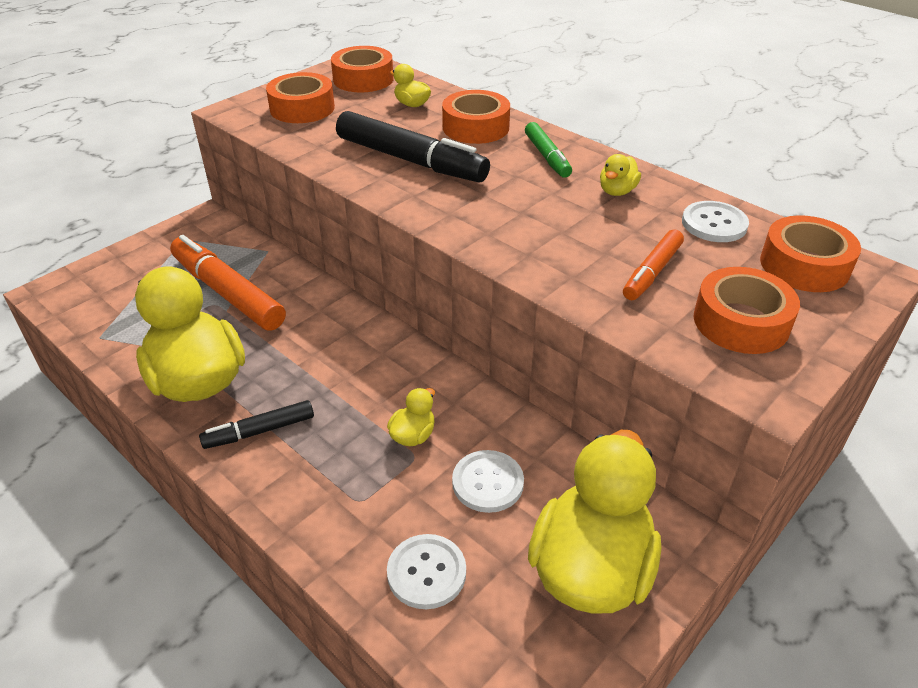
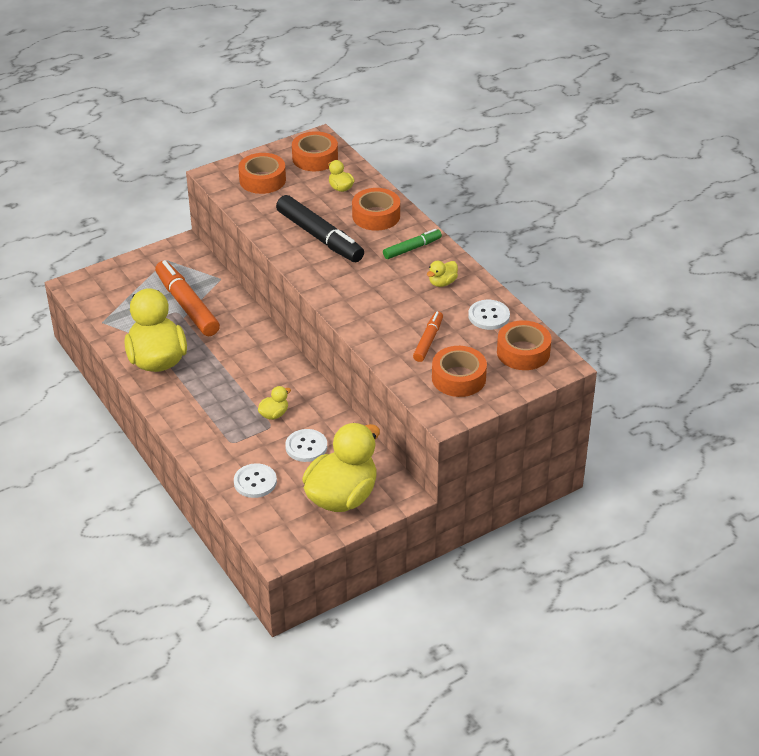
camera: 15 degrees right, 0 degrees up
(259, 431) = (186, 396): black marker -> none
(547, 157) = (412, 248): green marker -> green marker turned 120 degrees counterclockwise
(652, 272) = (428, 341): orange marker -> orange marker turned 150 degrees clockwise

